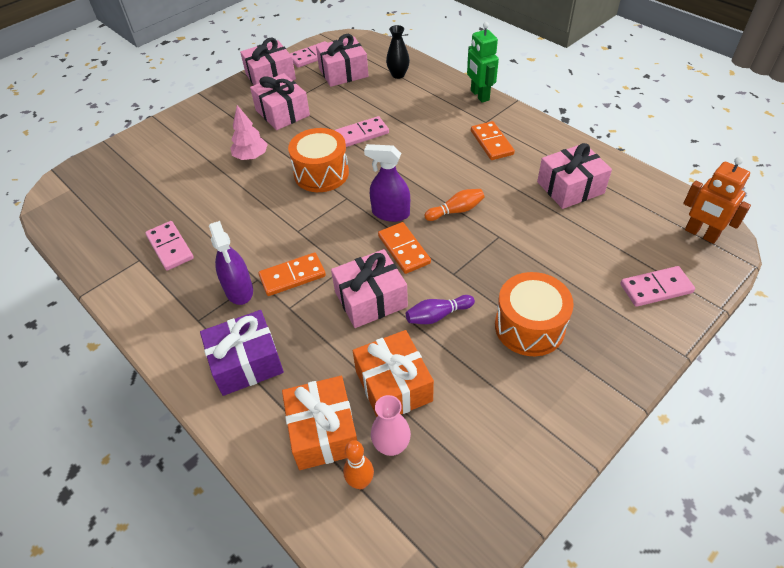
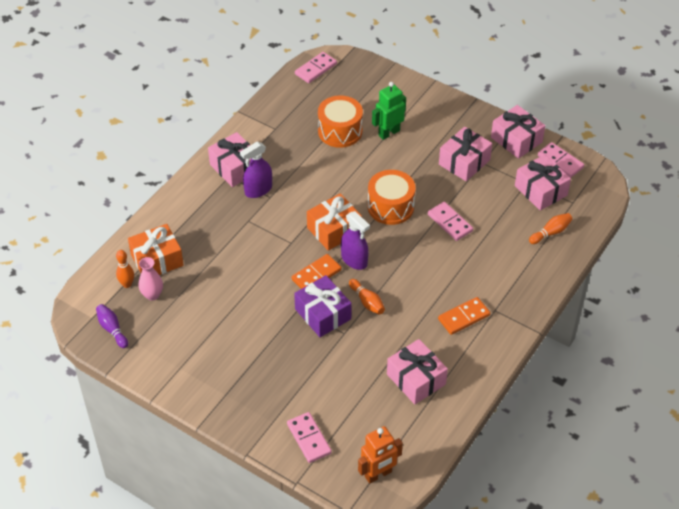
camera: 75 degrees right, 0 degrees up
(170, 247) = (290, 141): pink domino -> pink domino (316, 69)
(246, 362) = (200, 210): purple gift -> purple gift (323, 314)
(251, 157) = (399, 157): pink tree -> none
(292, 276) = (276, 215): orange domino -> none
(370, 299) = (264, 264): pink gift -> pink gift (235, 168)
(390, 213) = (354, 260): purple spray bottle -> purple spray bottle turned 135 degrees clockwise
(393, 386) = (194, 289): orange gift -> orange gift (334, 230)
(398, 75) = (551, 232): black vase -> orange bowling pin
(437, 315) = (256, 304): purple bowling pin -> purple bowling pin (112, 329)
(479, 95) = (536, 301): green robot -> green robot (389, 133)
(529, 327) = (256, 359): orange drum -> orange drum (340, 131)
(701, 234) = (378, 474): orange robot -> orange robot turned 150 degrees counterclockwise

